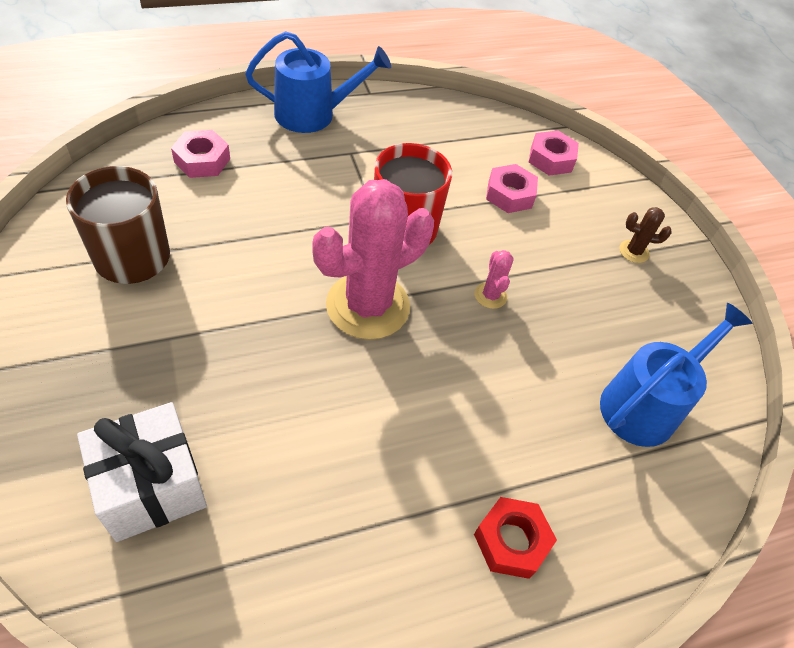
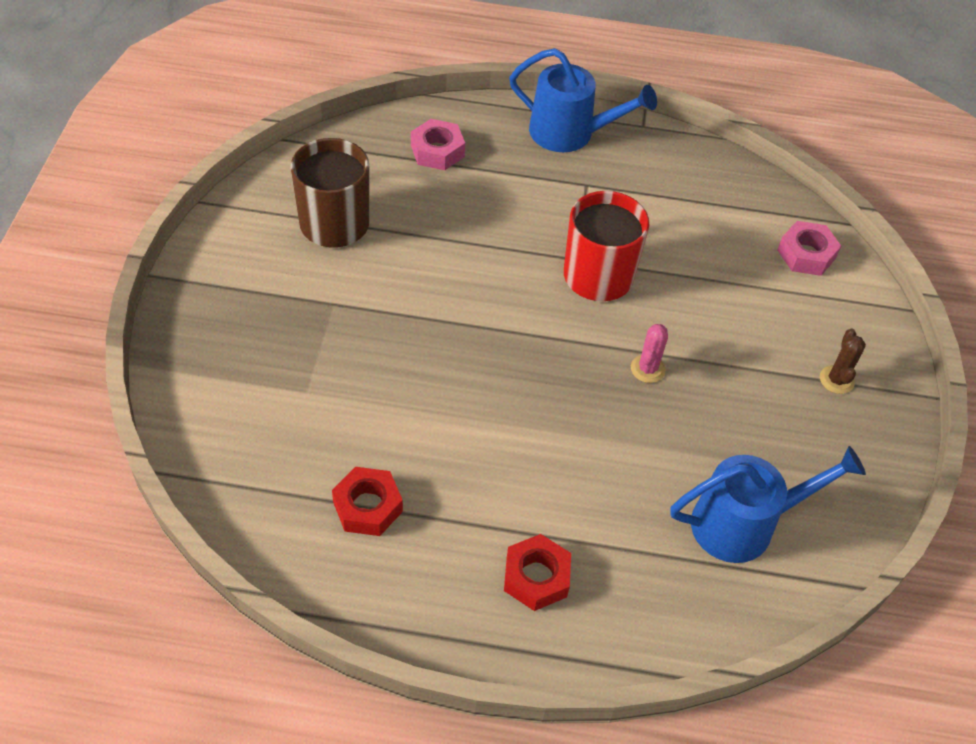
camera: 30 degrees right, 0 degrees up
(152, 487) = (267, 415): white gift -> none
(311, 543) = (367, 507): none -> red nut
(368, 306) = (521, 337): pink cactus -> none
(509, 194) = (732, 277): pink nut -> none
(634, 251) = (836, 380): brown cactus -> brown cactus turned 60 degrees clockwise

